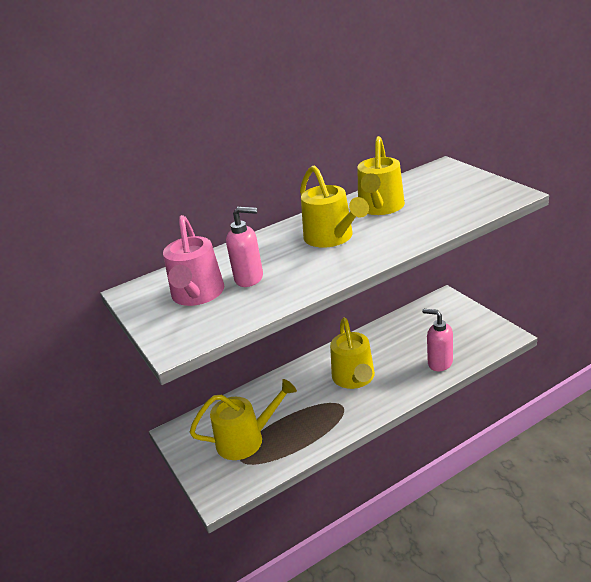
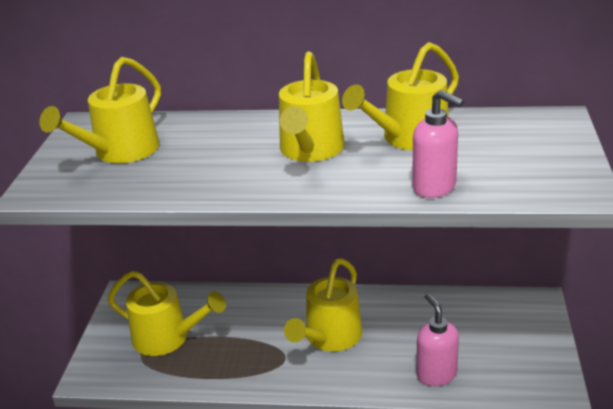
camera: 35 degrees right, 0 degrees up
(197, 295) = (120, 152): pink watering can -> yellow watering can
(249, 278) = (180, 157): pink soap dispenser -> pink soap dispenser (435, 187)

